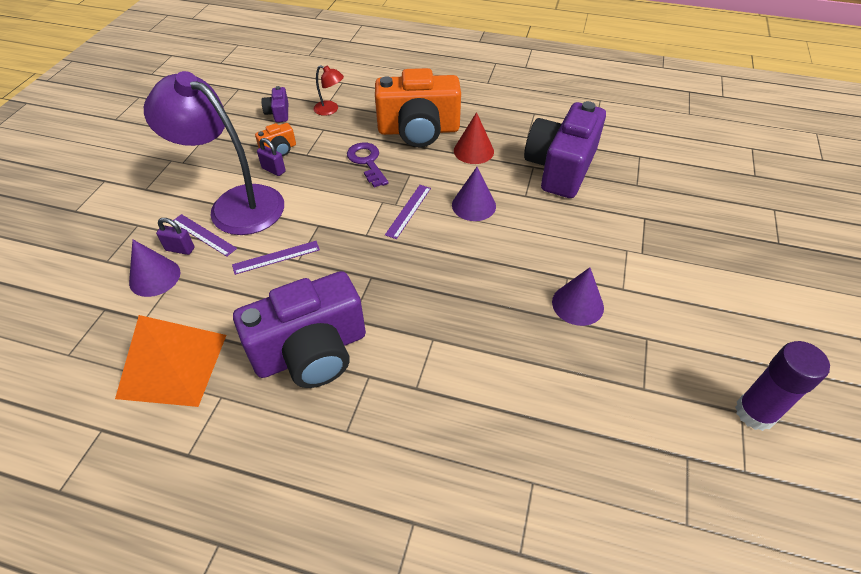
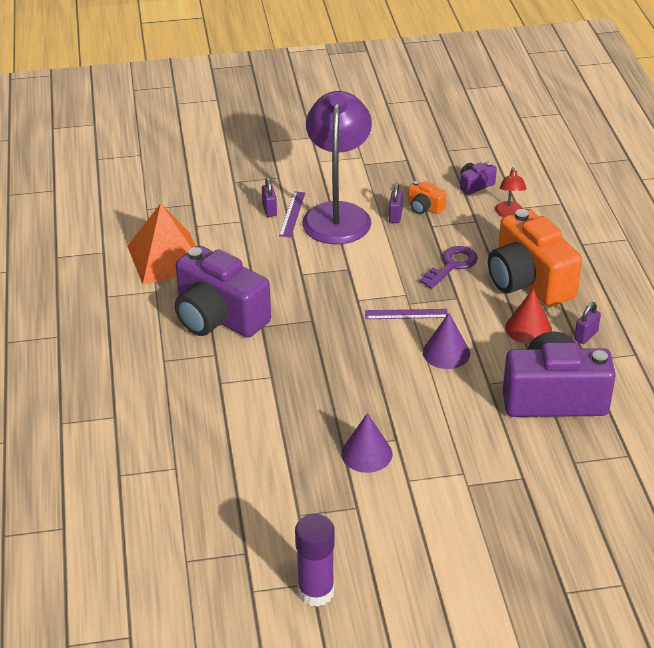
camera: 65 degrees right, 10 degrees down
(155, 277) = (234, 211): purple cone -> none
(276, 257) = (296, 261): purple ruler -> none
(500, 127) = (586, 336): none -> purple padlock

